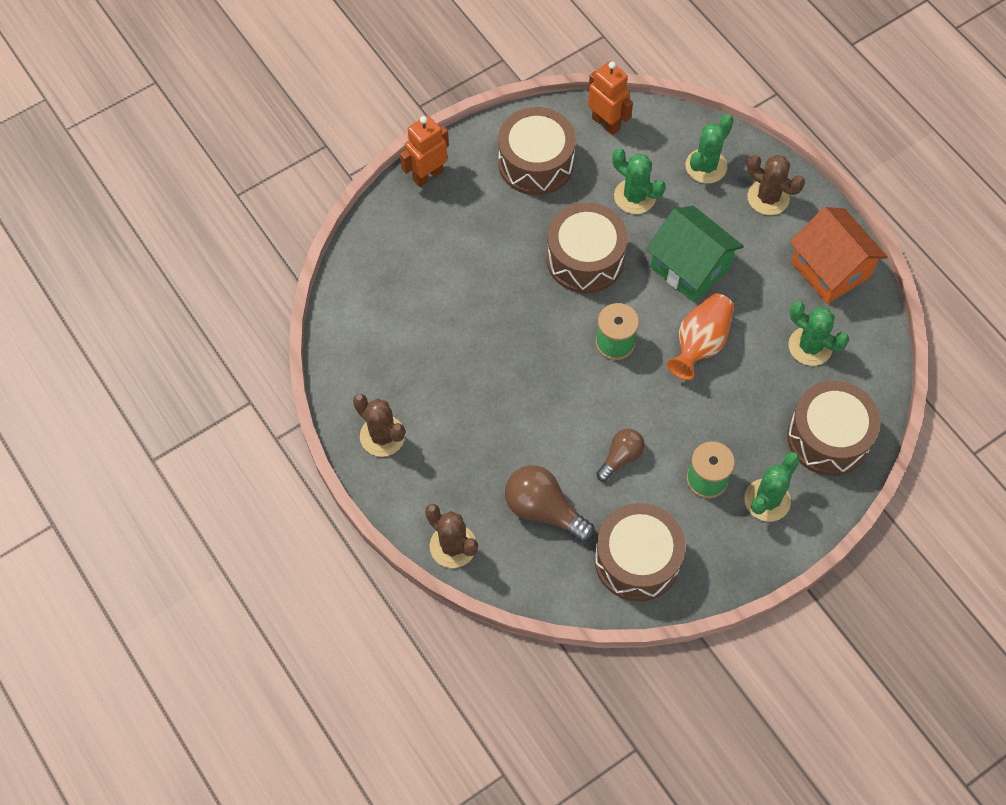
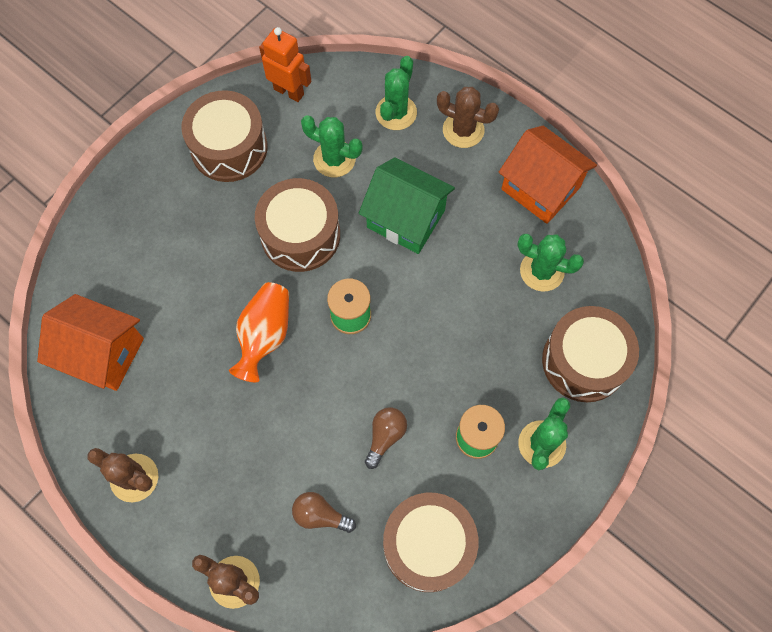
camera: 15 degrees left, 5 degrees up
(377, 321) = (102, 353): none -> orange house
(427, 175) = (123, 186): orange robot -> none
(544, 510) = (320, 515): brown light bulb -> brown light bulb, size x0.62
(700, 344) = (435, 295): orange vase -> orange vase (265, 335)

